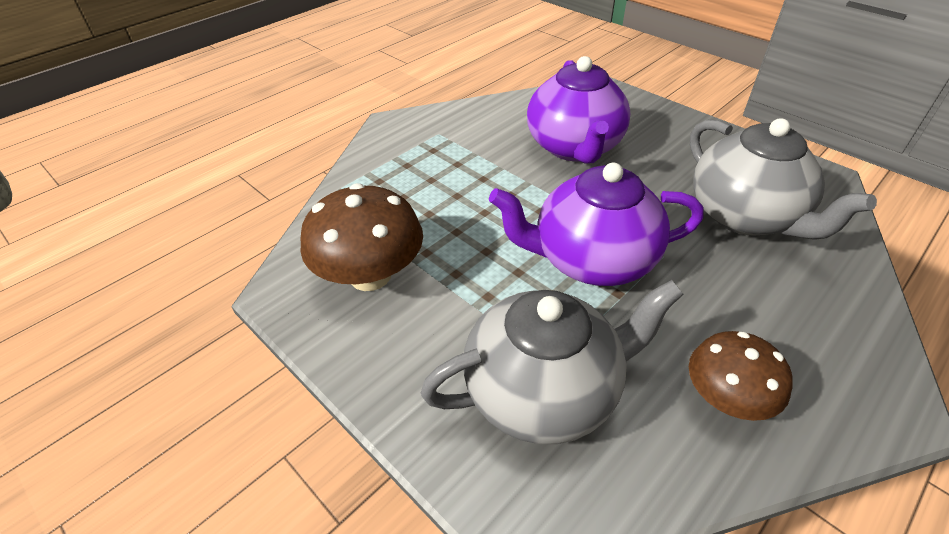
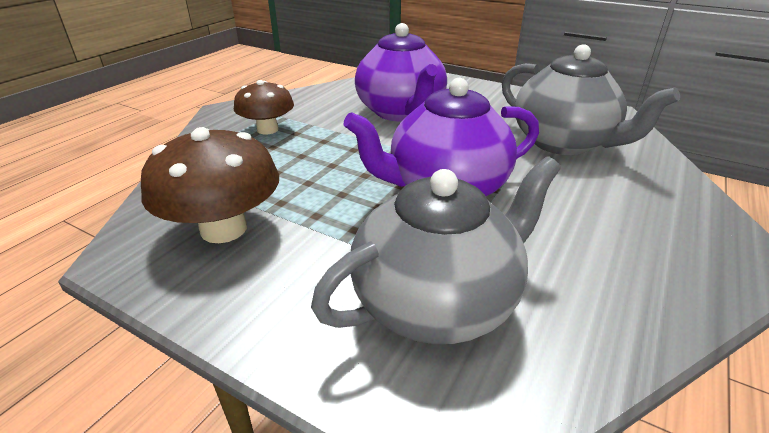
camera: 15 degrees left, 10 degrees down
(726, 398) = (612, 277): brown mushroom -> brown mushroom (267, 129)

